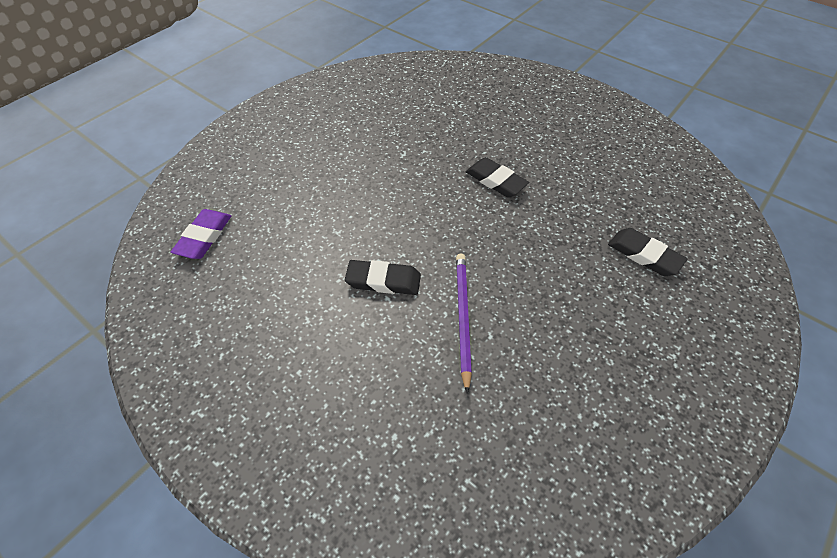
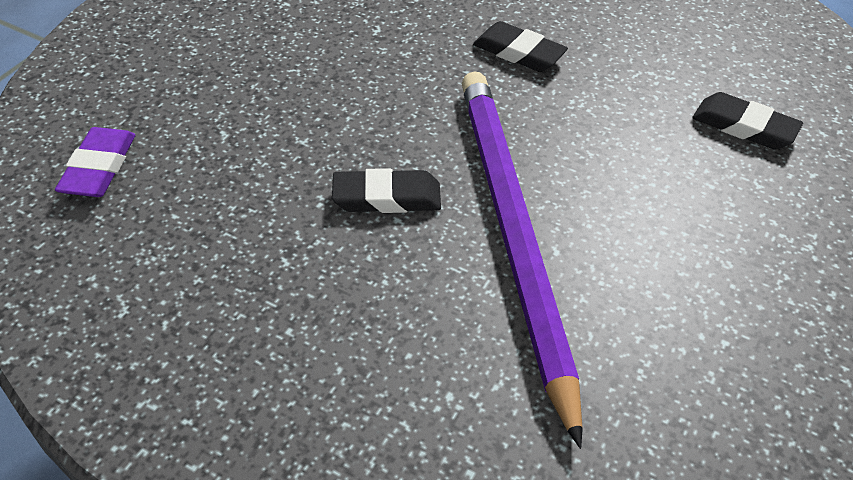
camera: 10 degrees left, 5 degrees down
(462, 317) = (512, 232): purple pencil -> purple pencil, size x2.04

